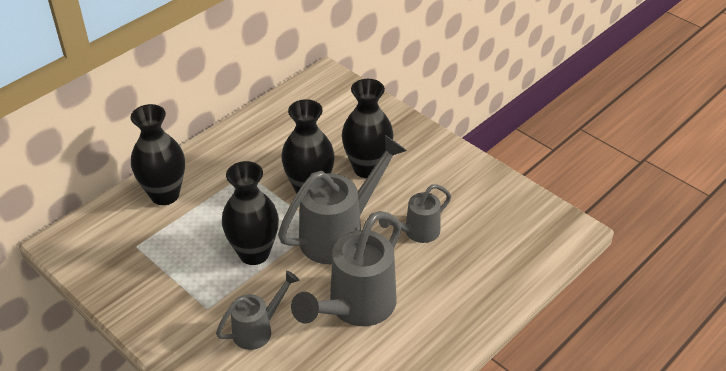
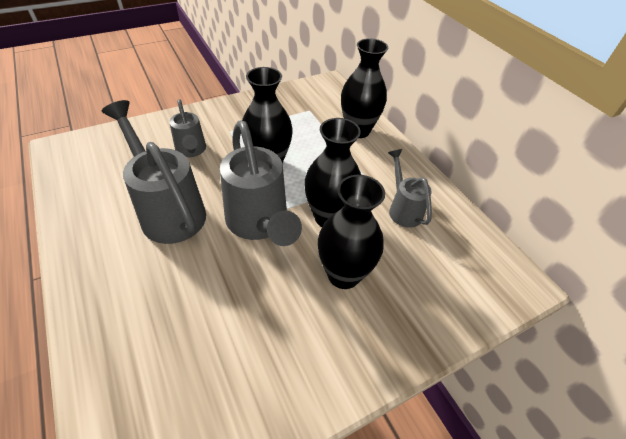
camera: 105 degrees right, 5 degrees up
(417, 232) = (226, 289): grey watering can -> grey watering can (403, 209)

